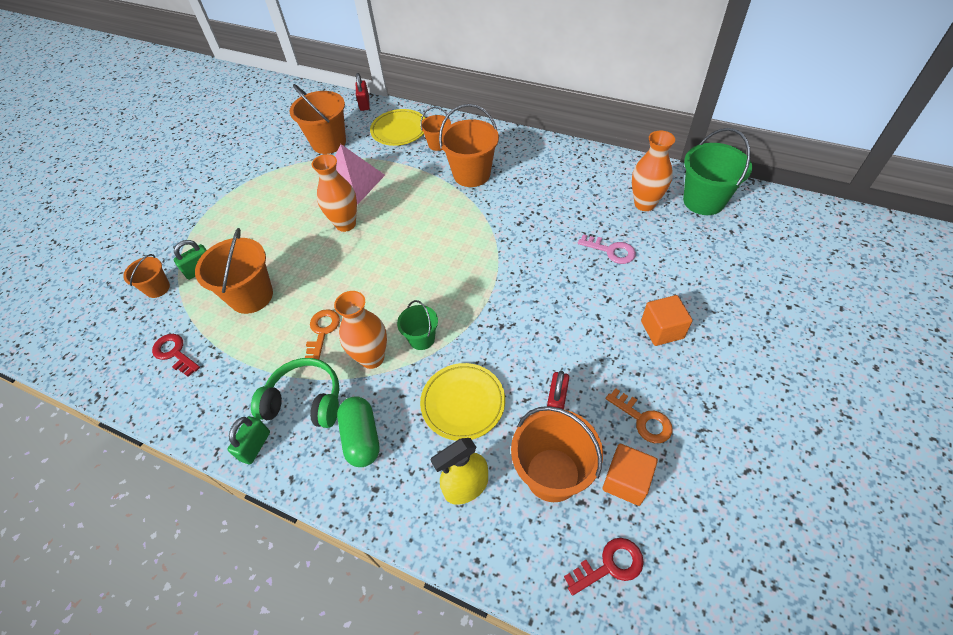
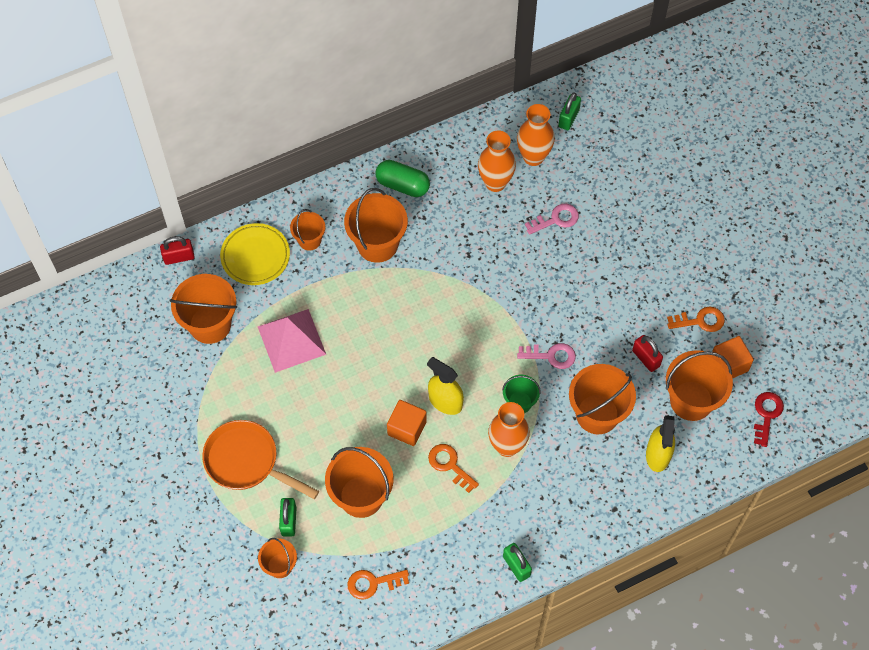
camera: 55 degrees left, 10 degrees up
(174, 353) = (373, 583): red key -> orange key
(235, 220) = (247, 462): none -> orange pan
(305, 401) = (506, 513): green headphones -> none
(345, 224) = (343, 378): orange vase -> orange vase (495, 183)
(362, 438) = (569, 494): green capsule -> green capsule (402, 185)
(364, 104) = (179, 257): red padlock -> red padlock turned 45 degrees counterclockwise
(378, 291) = (445, 401): none -> yellow spray bottle
(463, 403) = (597, 414): yellow plate -> orange bucket
(486, 330) = (551, 356): none -> pink key
(662, 330) = (649, 251): orange cube -> orange cube (407, 428)
(703, 201) = (568, 118): green bucket -> green padlock

